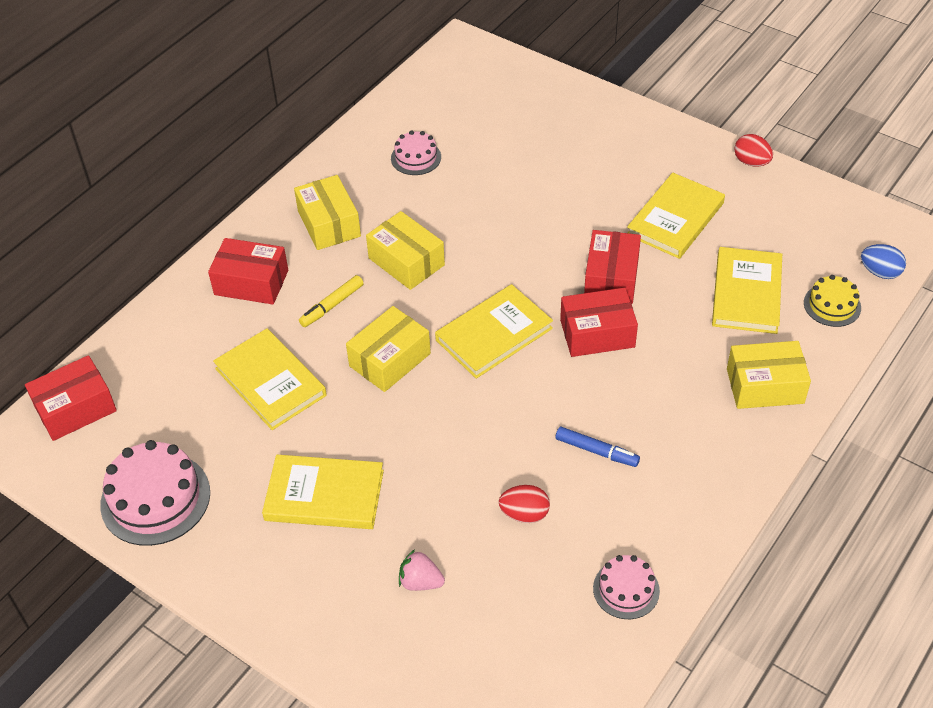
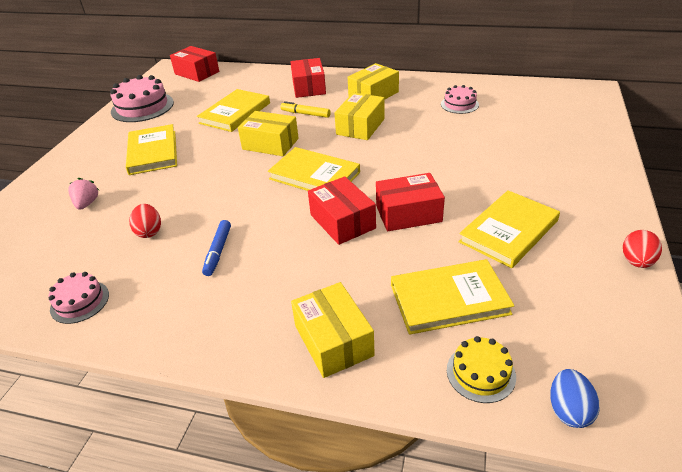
camera: 70 degrees right, 10 degrees down
(675, 219) = (508, 231): yellow book -> yellow book turned 60 degrees counterclockwise

